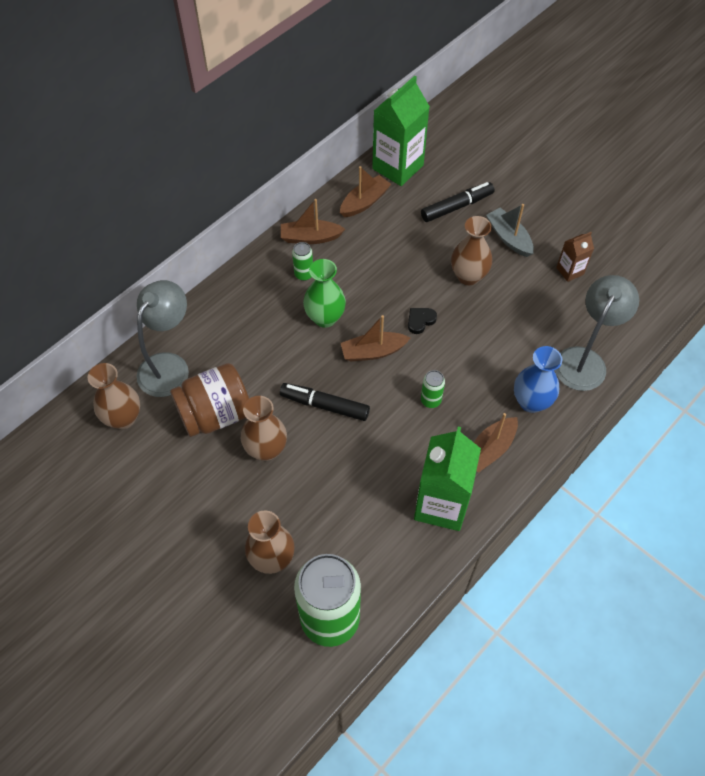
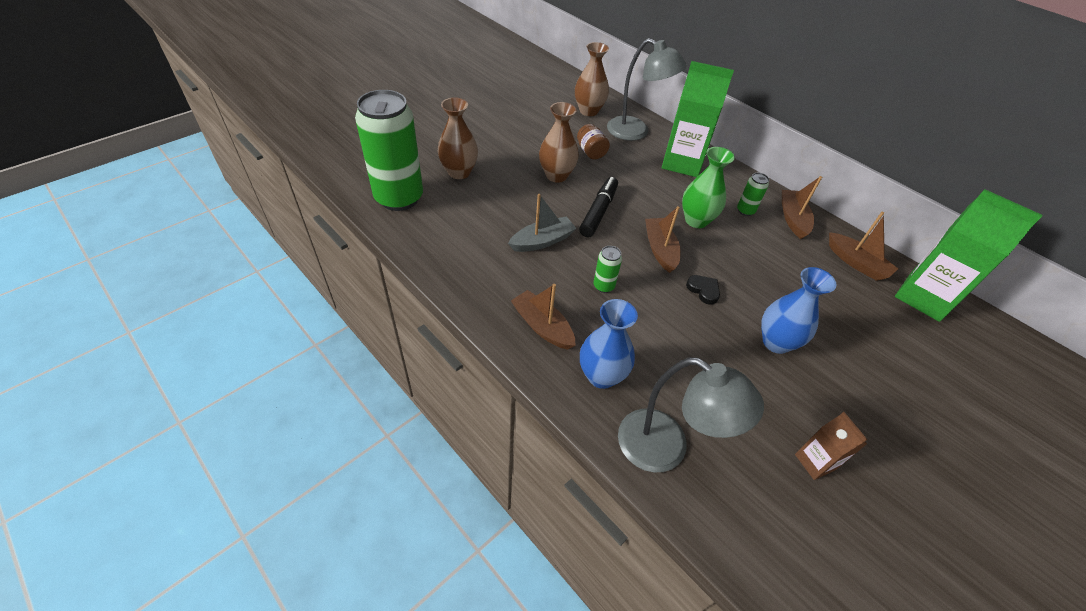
camera: 90 degrees right, 10 degrees down
(215, 414) = (591, 152): brown jar -> brown jar, size x0.53
(441, 504) = (486, 279): green carton -> green carton (682, 163)
(457, 207) = (883, 346): black marker -> none
(468, 276) = (776, 342): brown vase -> blue vase
(509, 238) = (851, 396): grey boat -> grey boat (542, 241)

